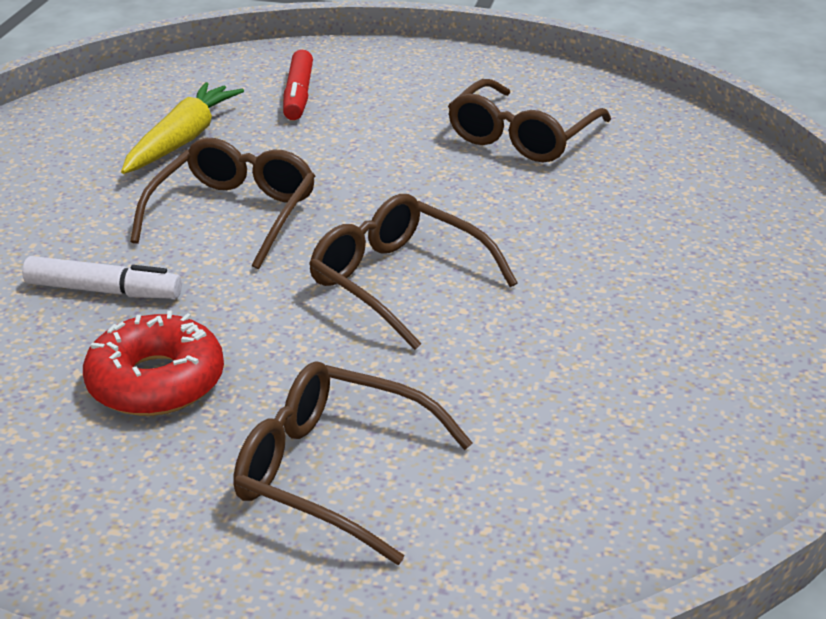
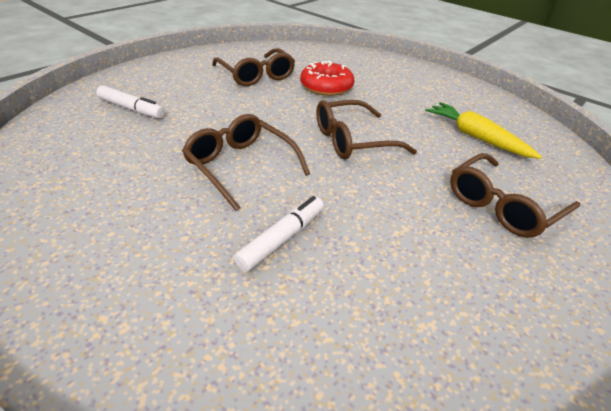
camera: 65 degrees left, 5 degrees up
(156, 381) = (398, 243): red donut -> red donut (326, 87)
(183, 140) = (127, 158): yellow carrot -> yellow carrot (475, 137)
(298, 95) = (131, 109): red marker -> white marker

